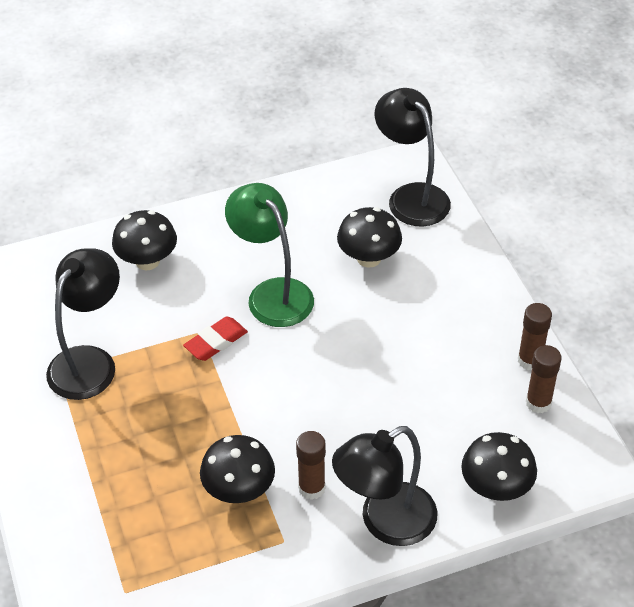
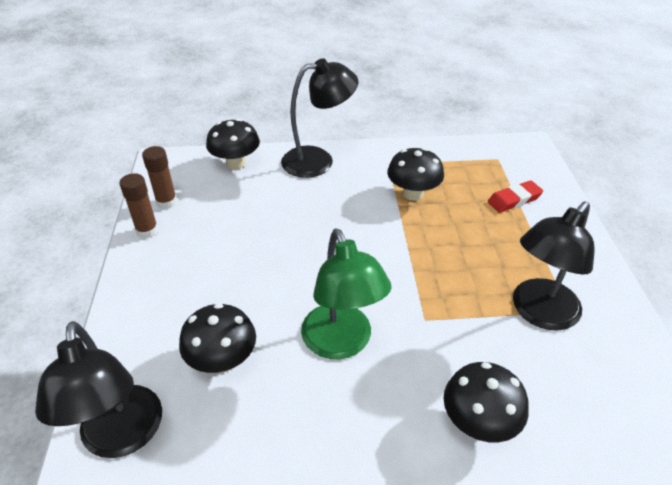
camera: 165 degrees left, 5 degrees down
(216, 342) = (411, 305): red eraser -> red eraser (514, 200)
(312, 488) = (360, 185): brown glue stick -> none

